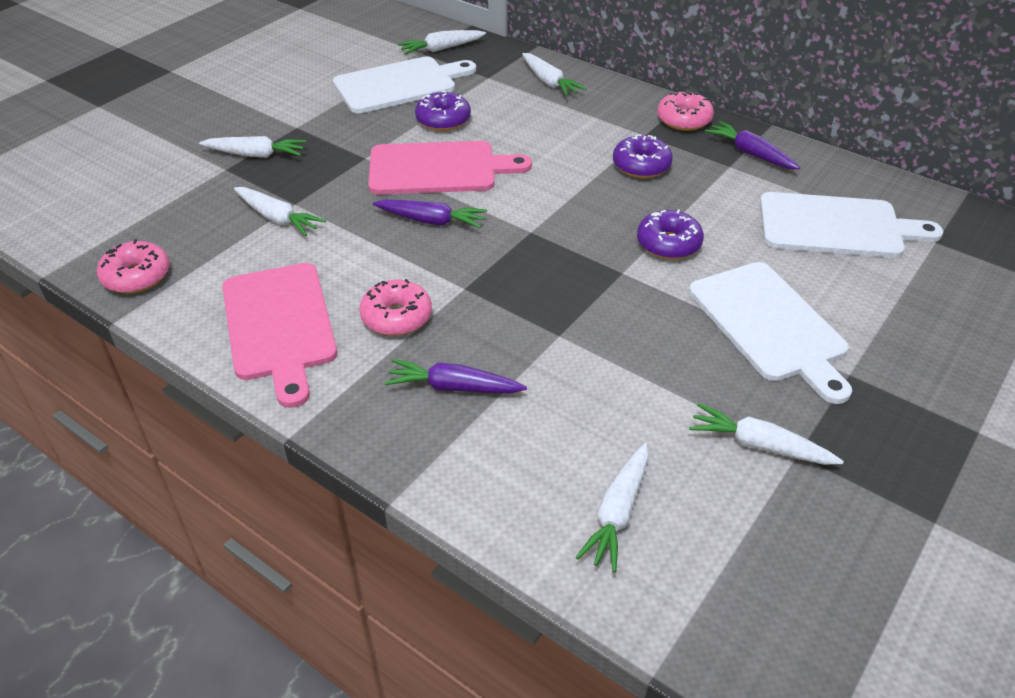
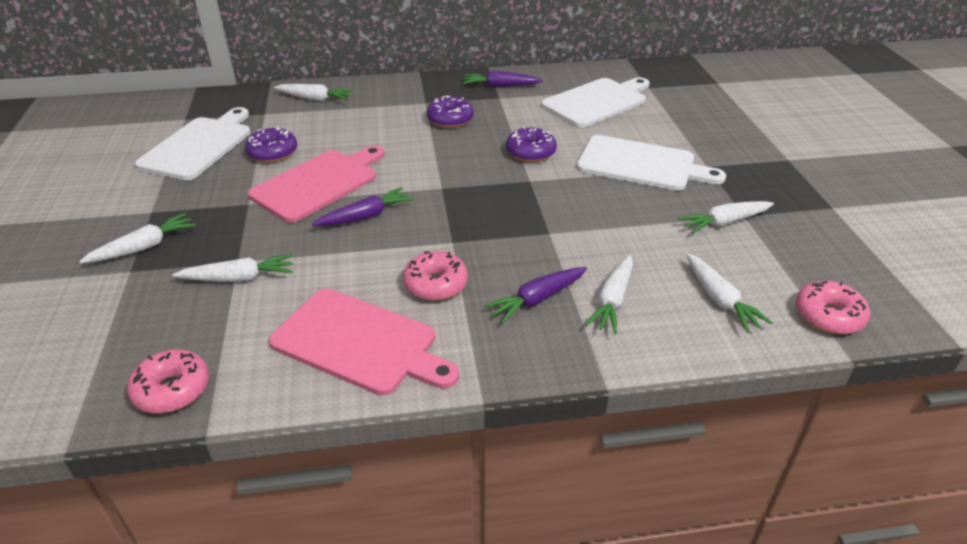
camera: 45 degrees left, 5 degrees down
(441, 49) = (197, 110): white carrot -> white carrot (613, 300)
(684, 120) = (436, 85): pink donut -> pink donut (828, 316)

